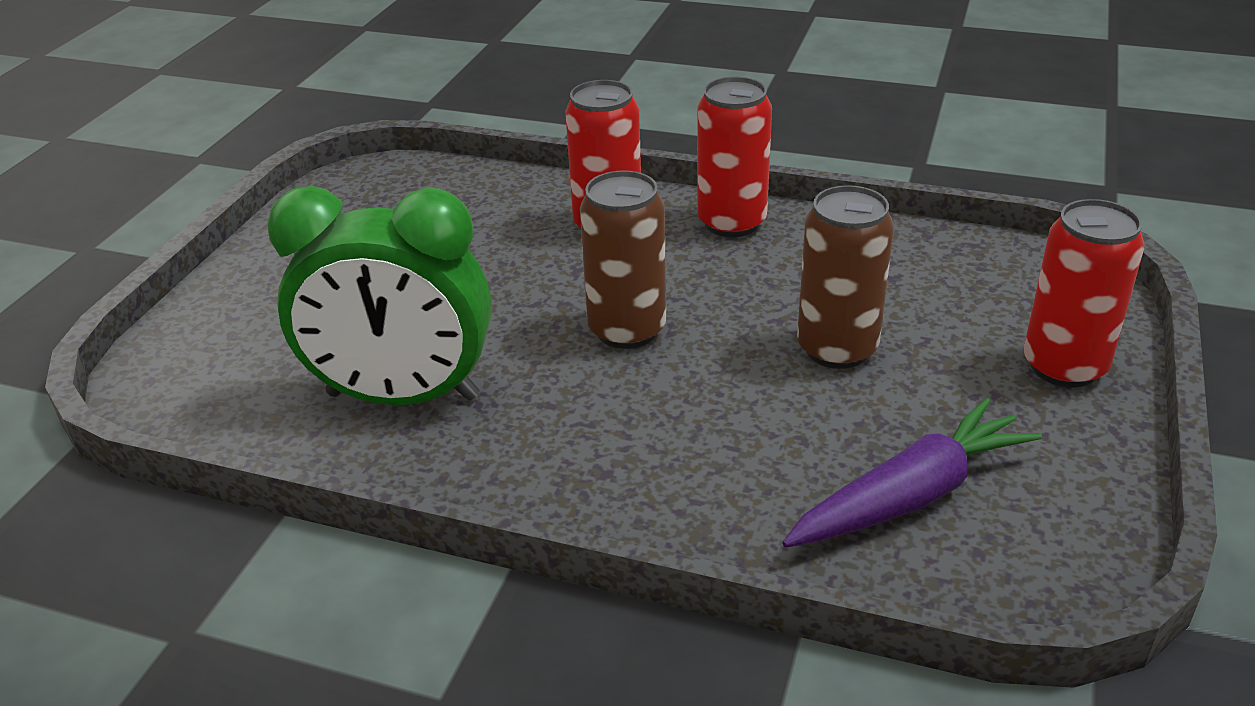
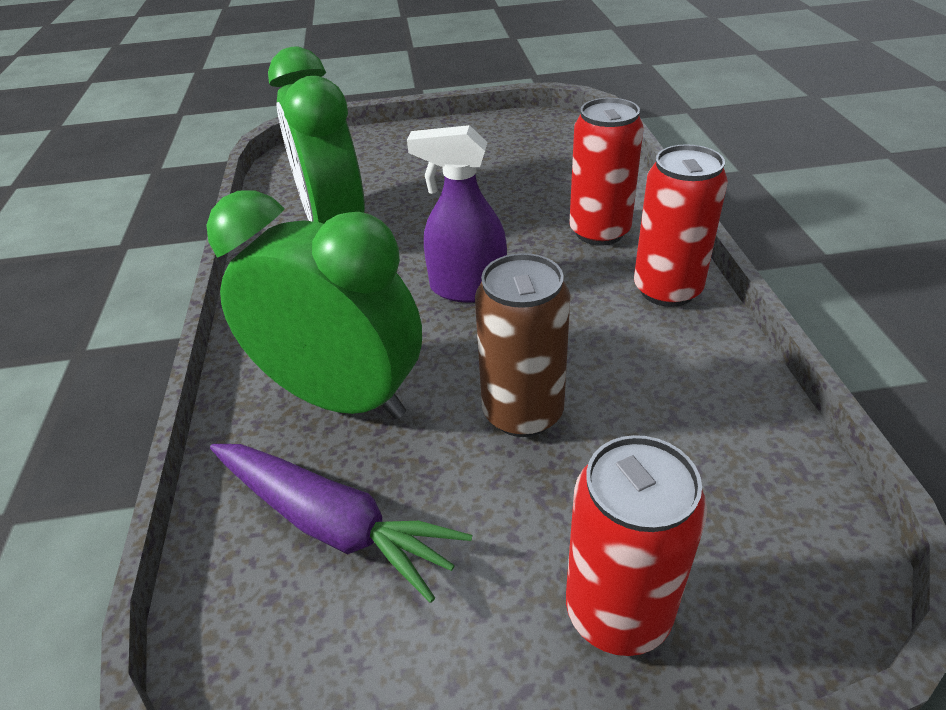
camera: 65 degrees right, 5 degrees up
(627, 330) = (467, 288): brown can -> purple spray bottle
(739, 456) = (342, 397): none -> green clock

